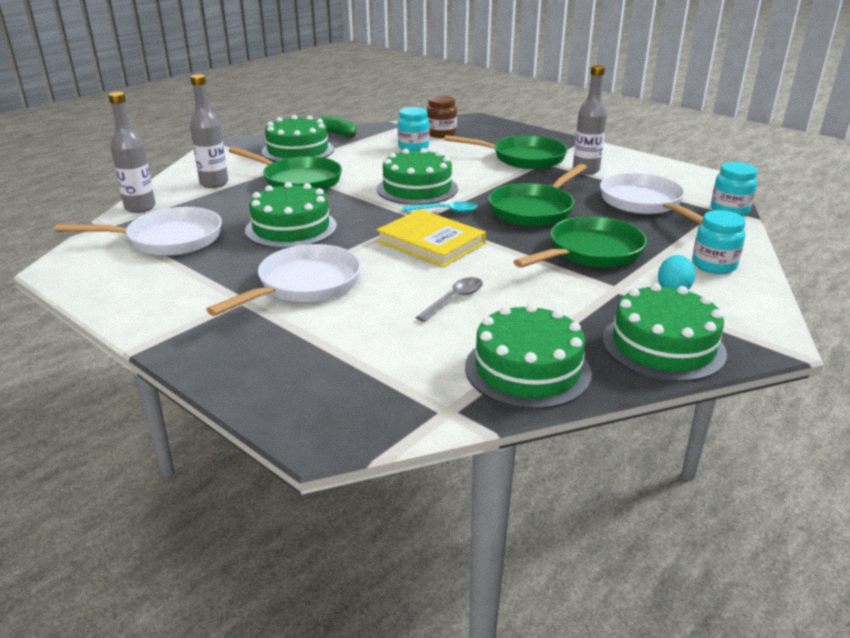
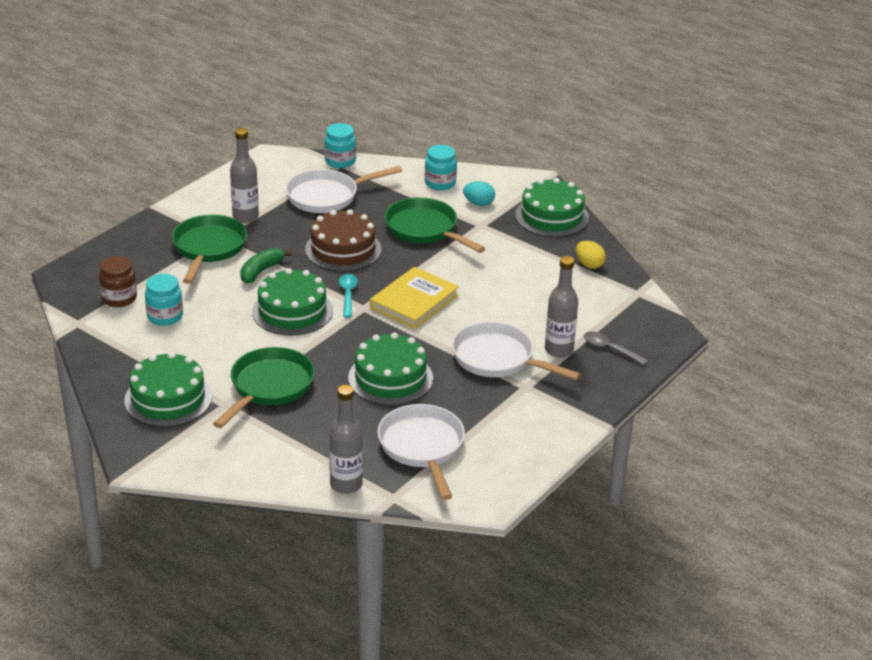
camera: 95 degrees left, 5 degrees up
(214, 183) = (276, 445): grey bottle -> grey bottle (559, 350)
(338, 134) = (108, 373): green banana -> green banana (261, 271)
(454, 300) = (508, 290): grey spoon -> grey spoon (610, 349)
(527, 369) = (589, 265): green cake -> yellow egg
(534, 210) = (343, 249): green pan -> brown cake

